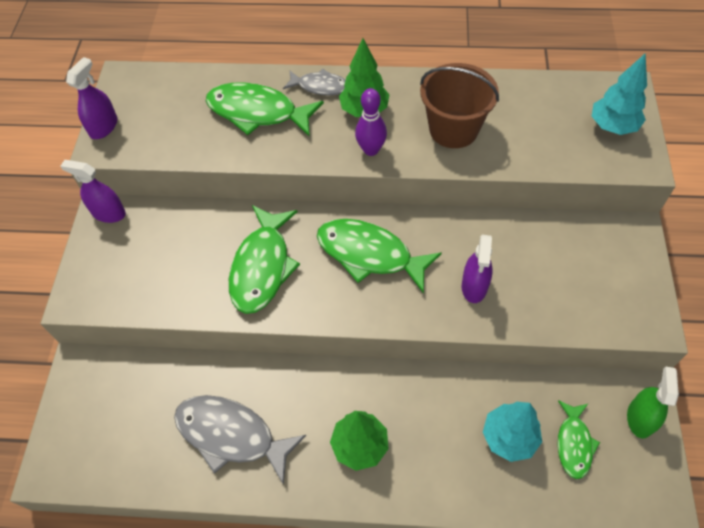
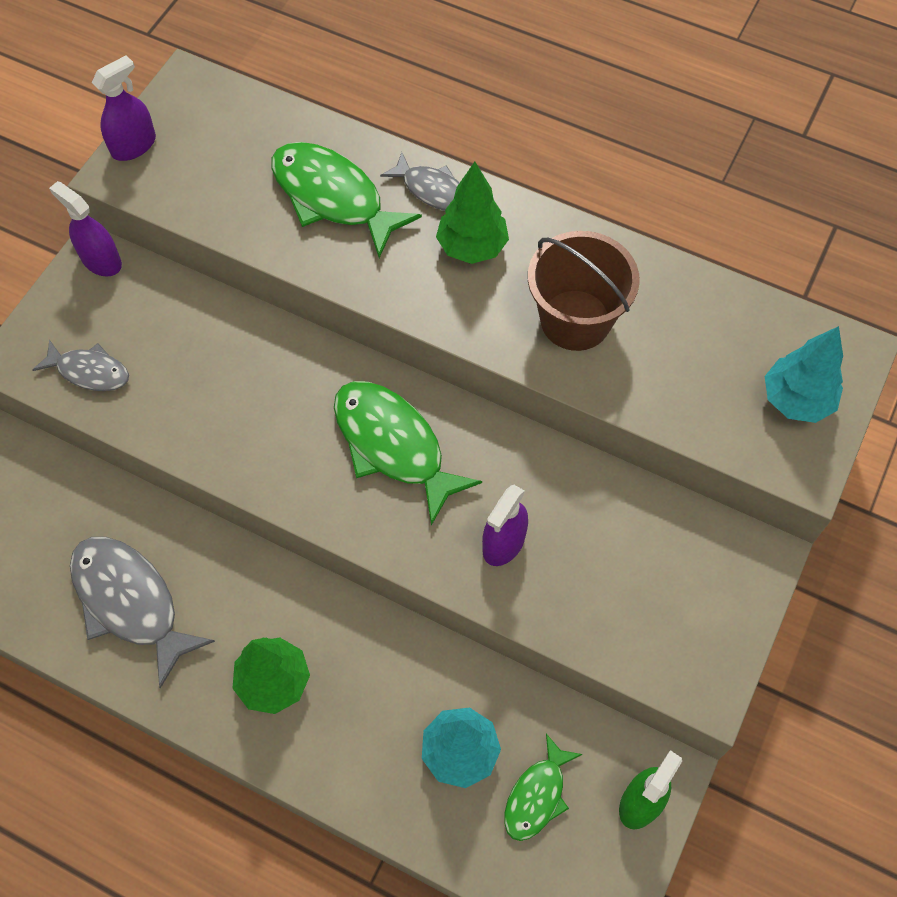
camera: 20 degrees right, 5 degrees up
(134, 287) = (89, 371): none -> grey fish
(262, 267) = (252, 408): green fish -> none
(371, 150) = (451, 307): purple bowling pin -> none

